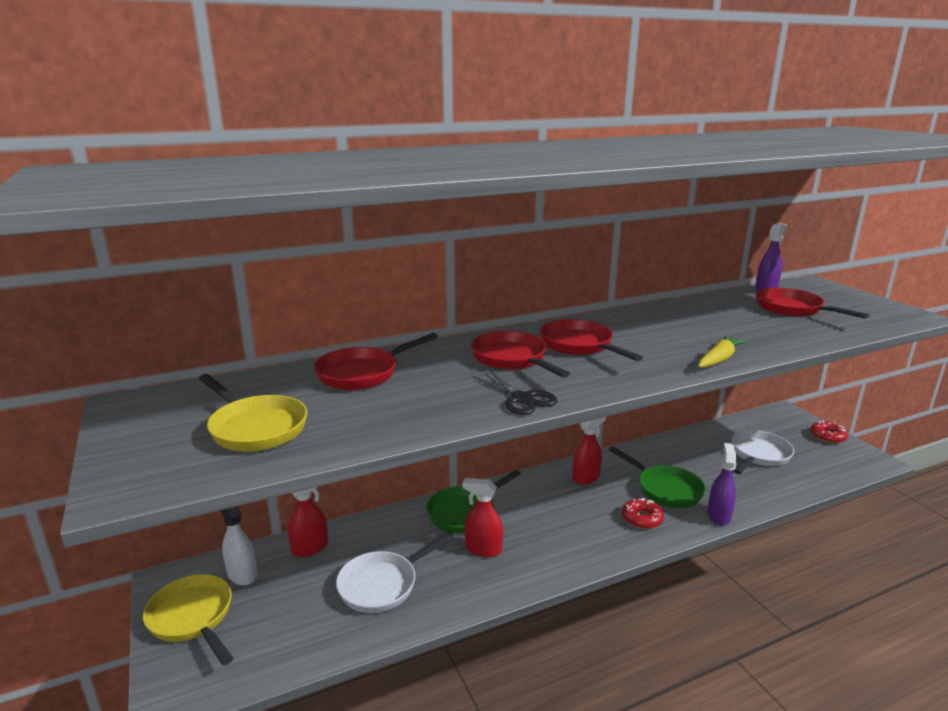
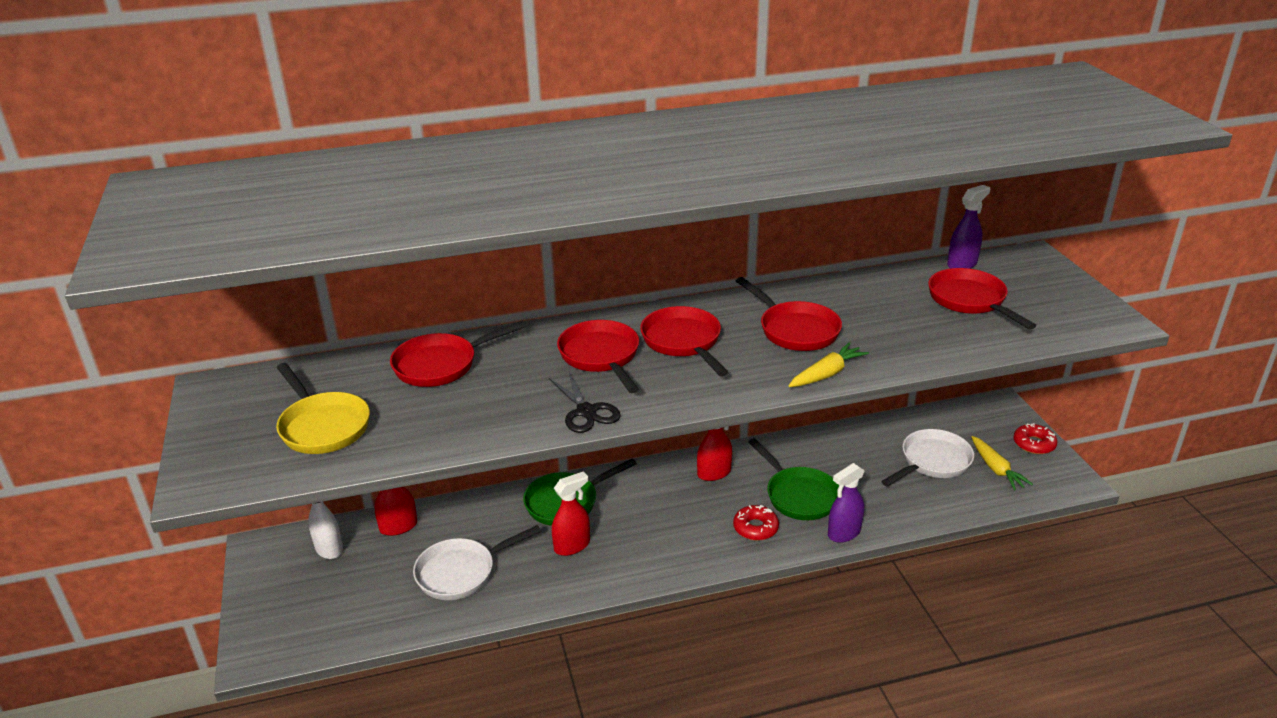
camera: 10 degrees right, 10 degrees up
(193, 618) = (278, 586): yellow pan -> none
(483, 549) = (572, 546): red spray bottle -> red spray bottle turned 120 degrees clockwise
(669, 333) = (795, 330): none -> red pan
(719, 516) = (844, 533): purple spray bottle -> purple spray bottle turned 150 degrees counterclockwise
(811, 456) = (996, 469): none -> yellow carrot

